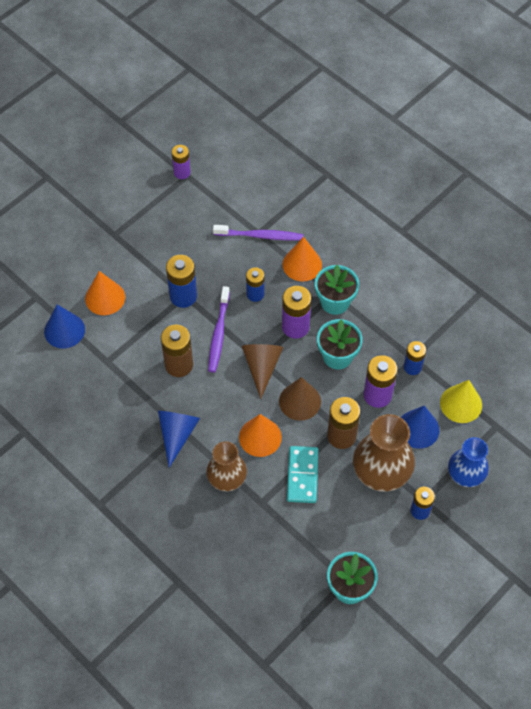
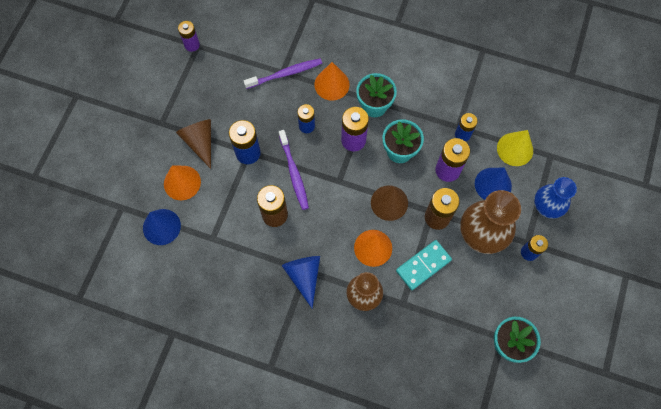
camera: 25 degrees left, 10 degrees up
(262, 367) = (344, 187): brown cone -> brown cone (200, 142)
(302, 475) = (423, 265): turquoise domino -> turquoise domino turned 75 degrees clockwise

